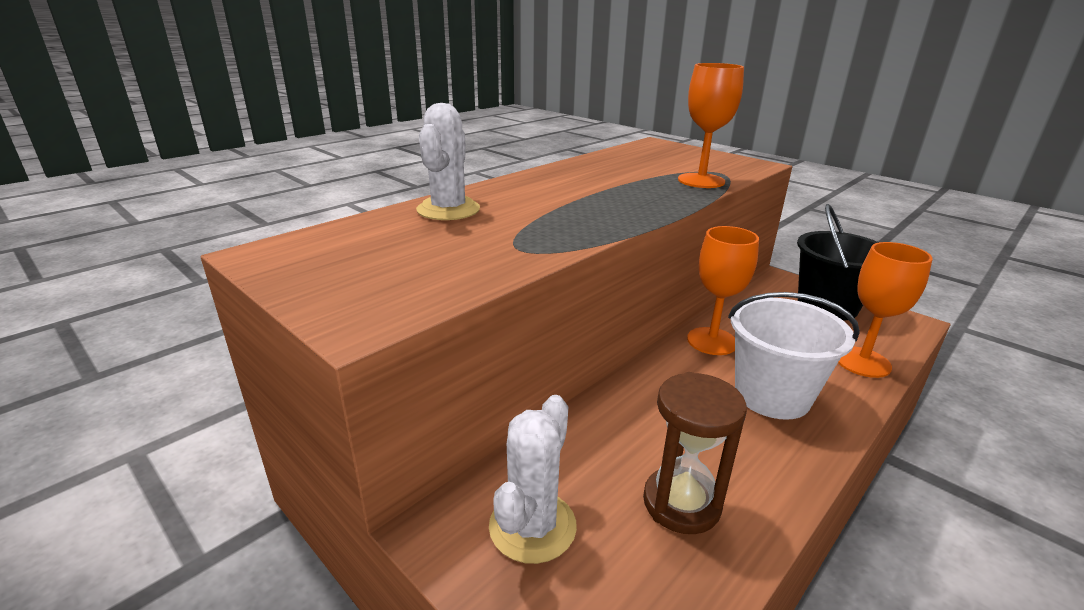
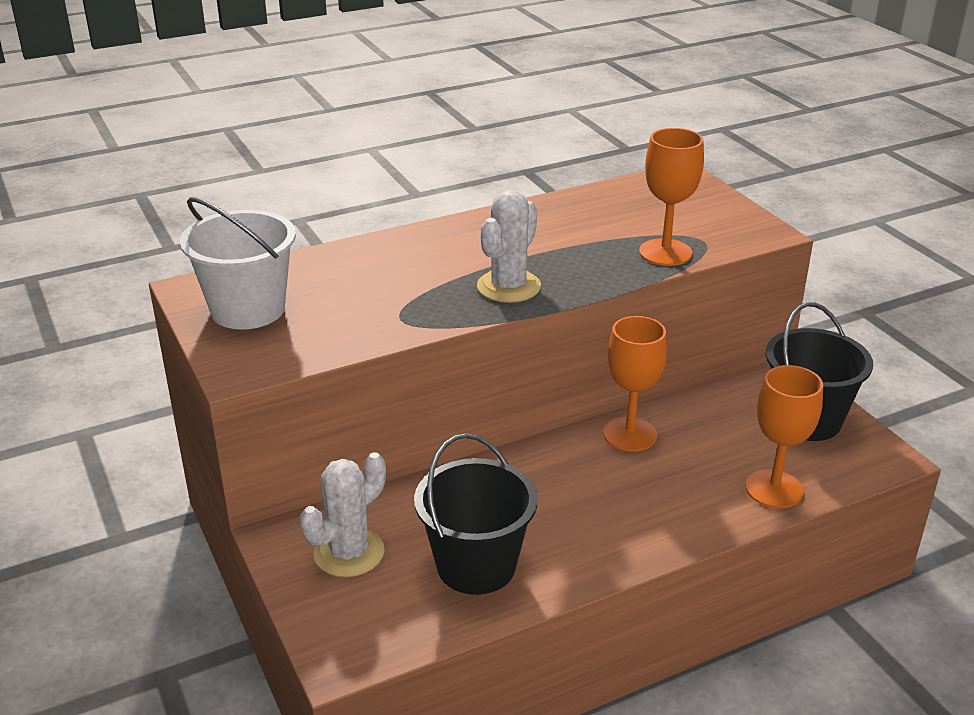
camera: 20 degrees right, 5 degrees up
(448, 210) = (370, 259): white cactus -> white cactus (509, 287)
(681, 503) = (476, 566): brown hourglass -> black bucket
(772, 395) = (640, 500): white bucket -> white bucket (248, 309)

